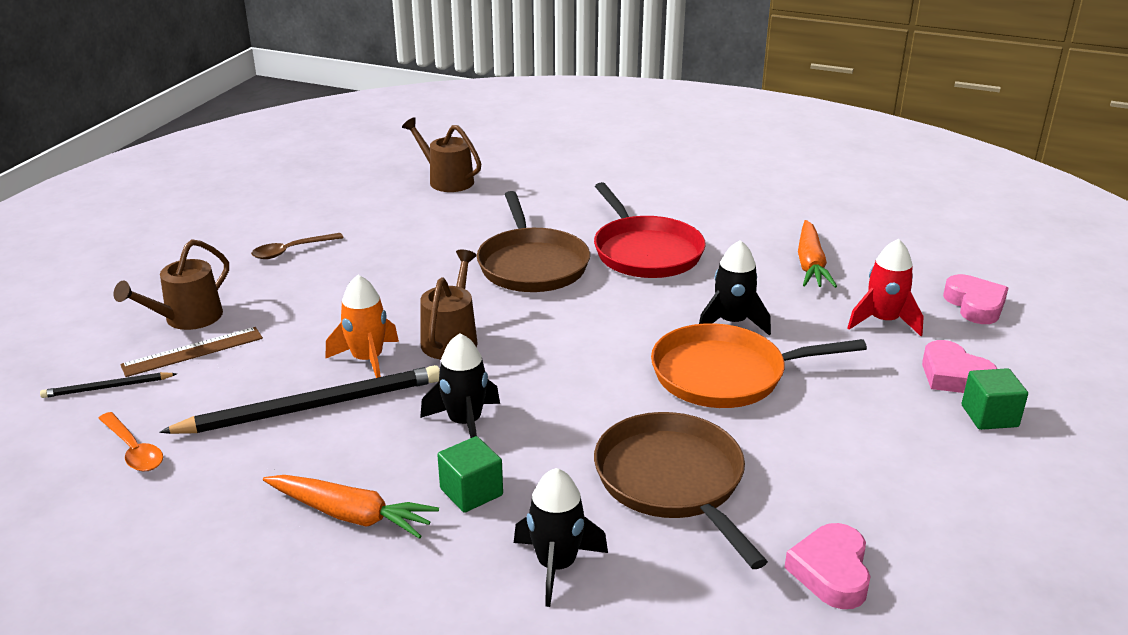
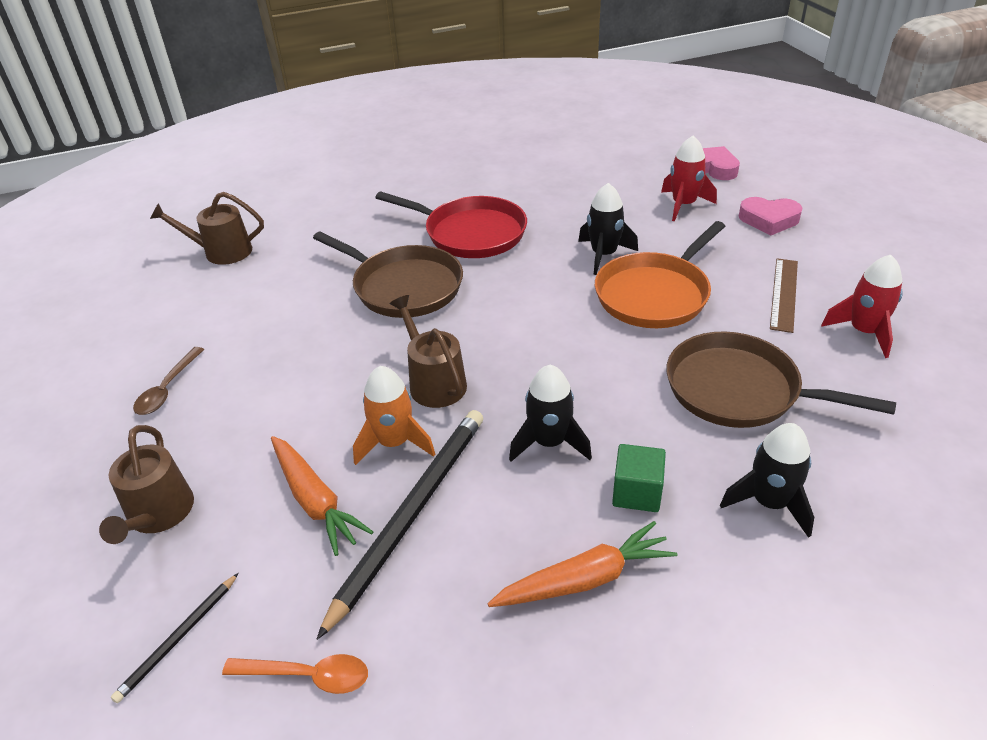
camera: 40 degrees left, 10 degrees up
(193, 351) = (216, 542): brown ruler -> brown ruler (784, 294)
(810, 264) = (587, 188): orange carrot -> orange carrot (315, 501)
(831, 572) = (900, 387): pink heart -> none
(878, 513) = (864, 332): none -> red rocket
(989, 416) = (820, 235): green cube -> none

